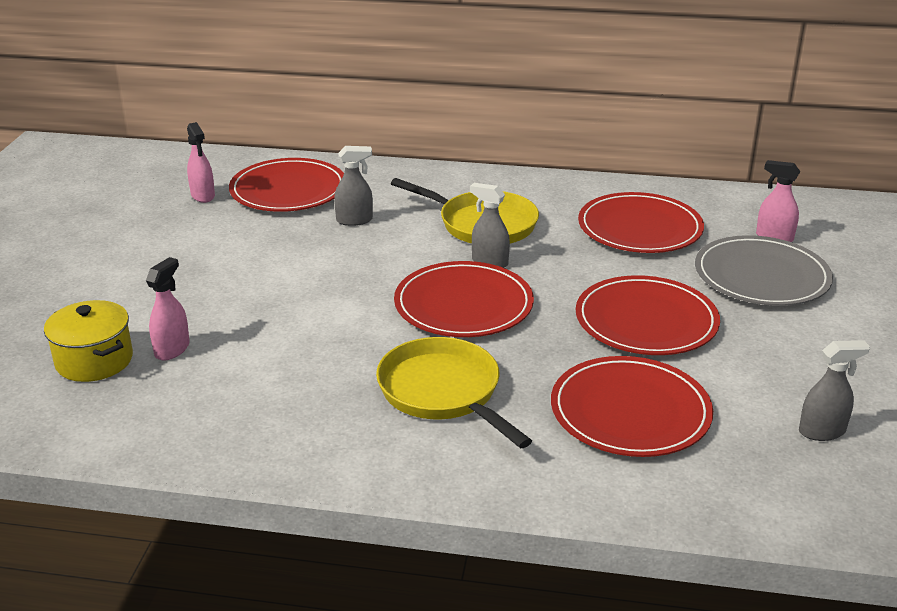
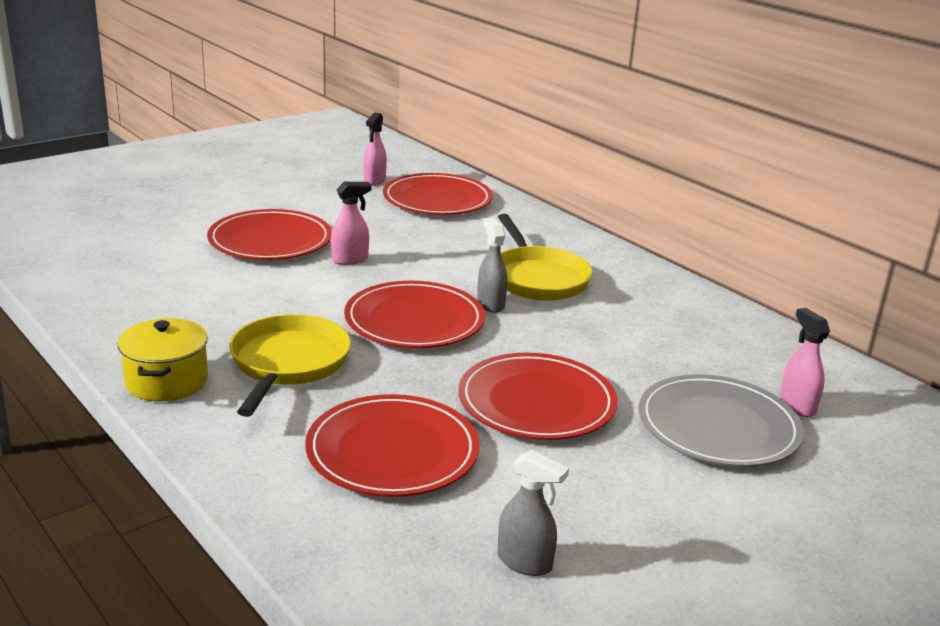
camera: 40 degrees right, 5 degrees down
(94, 360) = (134, 240): yellow pot -> yellow pot (166, 381)
(172, 349) = (184, 255): pink spray bottle -> pink spray bottle (350, 260)
(354, 220) = (445, 235): grey spray bottle -> none
(640, 228) = (671, 339): red plate -> red plate (270, 240)

